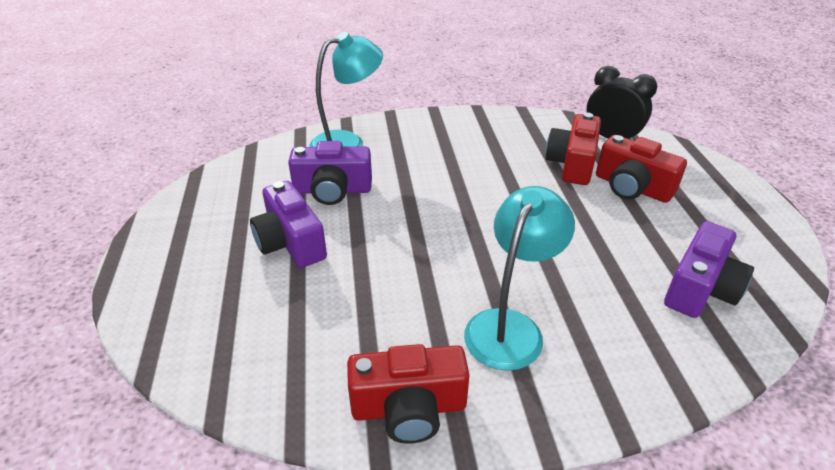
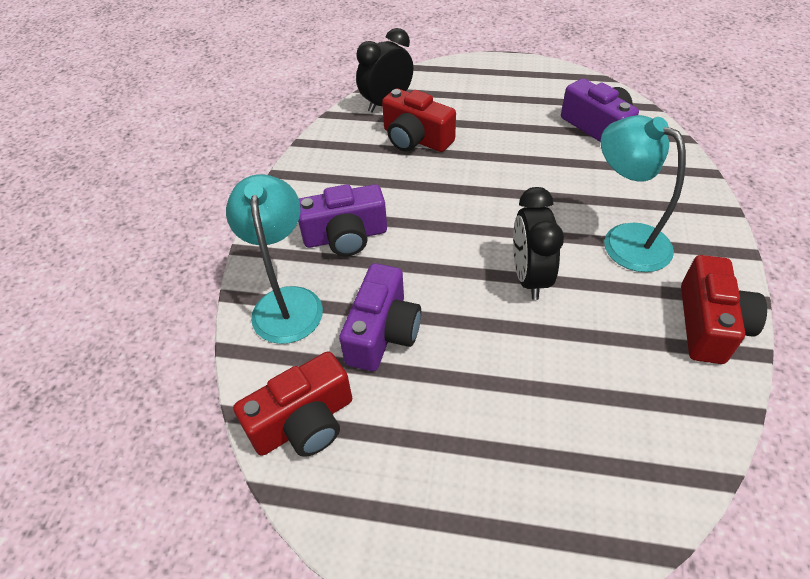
camera: 70 degrees left, 10 degrees up
(290, 242) = (469, 387): purple camera -> purple camera (345, 236)
(423, 261) = (529, 277): none -> black clock
(632, 187) = (466, 117): red camera -> red camera (304, 422)

